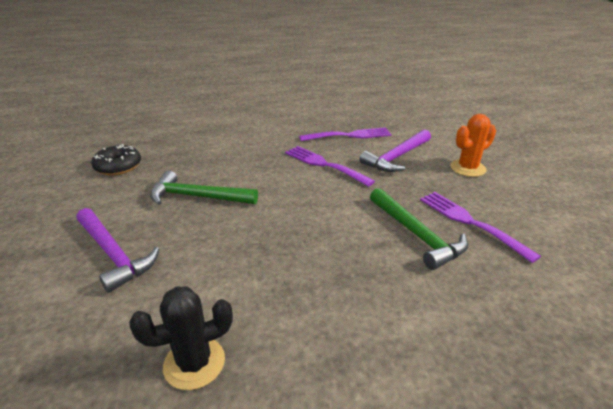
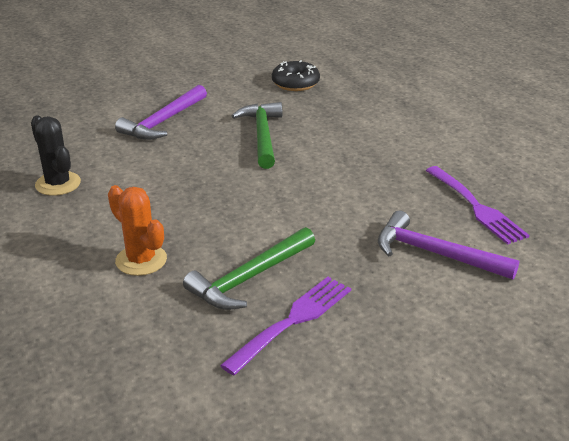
camera: 75 degrees right, 0 degrees up
(324, 165) = (375, 198): purple fork -> none
(467, 168) = (445, 323): orange cactus -> orange cactus (141, 260)

